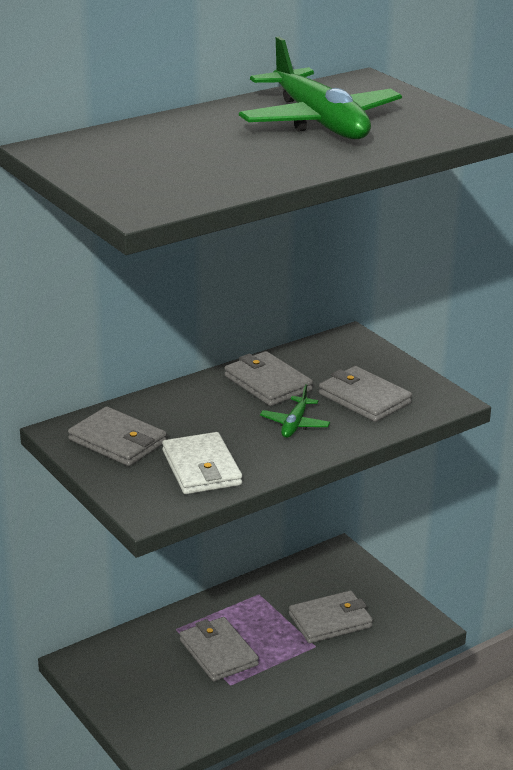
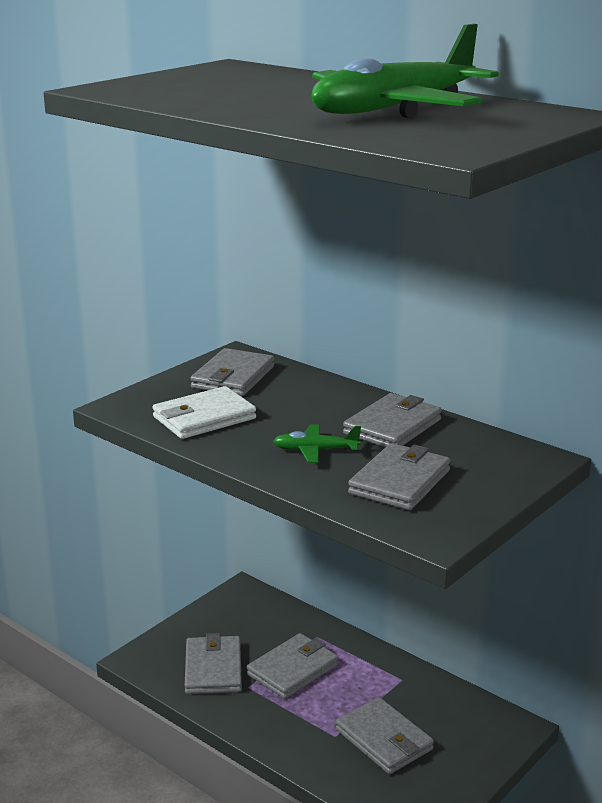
camera: 75 degrees right, 5 degrees down
(194, 702) = (213, 669): none -> grey wallet

